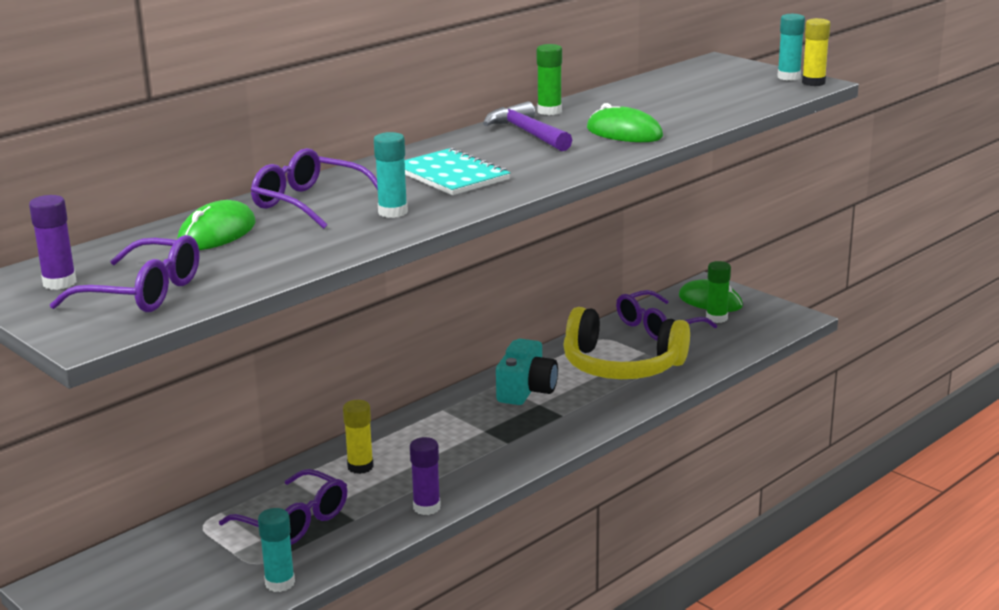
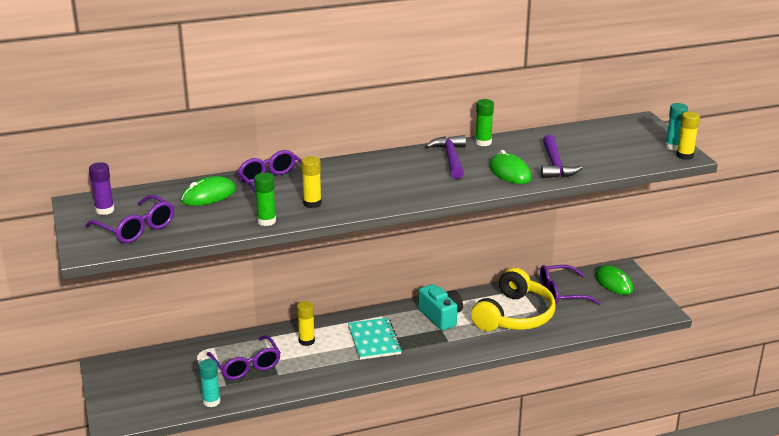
camera: 25 degrees right, 5 degrees up
(393, 212) = (312, 203): turquoise glue stick -> yellow glue stick
(426, 507) = (322, 379): purple glue stick -> none
(451, 175) = (372, 182): turquoise notebook -> turquoise notebook (374, 340)
(526, 390) = (441, 317): turquoise camera -> turquoise camera turned 75 degrees counterclockwise
(621, 365) = (514, 315): yellow headphones -> yellow headphones turned 105 degrees counterclockwise
(672, 117) = (555, 165): none -> purple hammer
(716, 318) = (606, 297): green glue stick -> green glue stick (266, 221)

